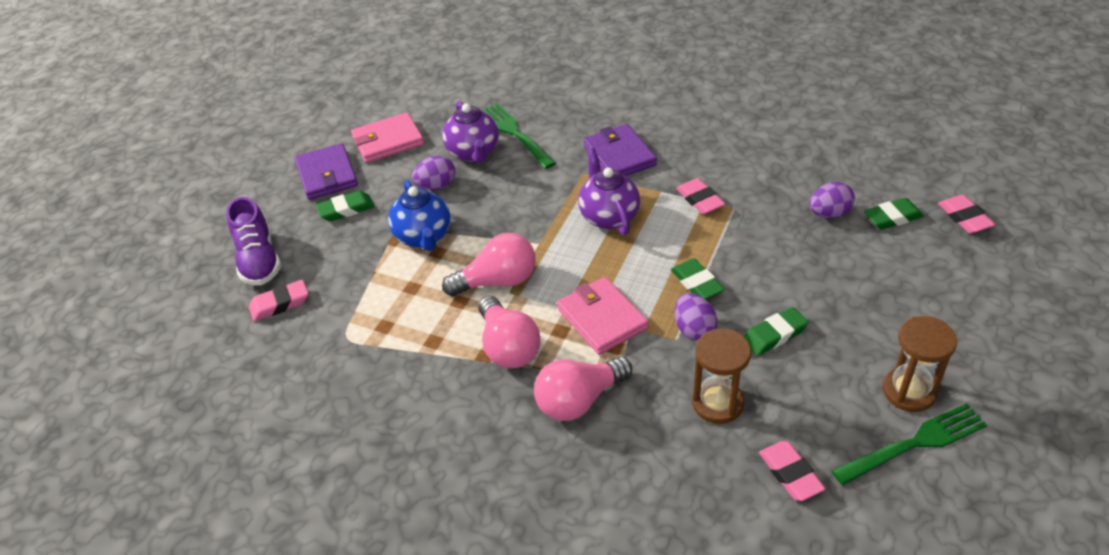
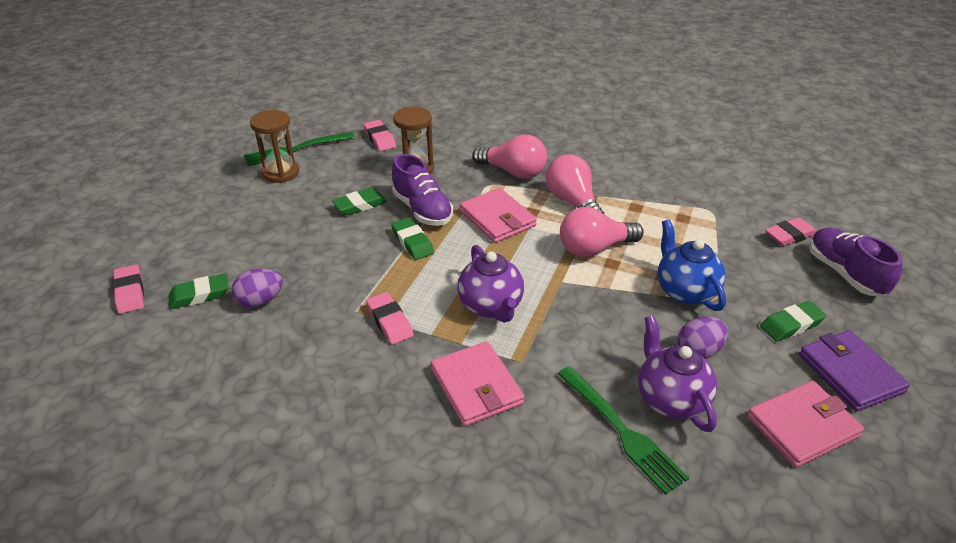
camera: 175 degrees right, 5 degrees down
(579, 400) = (513, 172): pink light bulb -> pink light bulb turned 60 degrees clockwise
(619, 155) = (476, 386): purple wallet -> pink wallet
(694, 329) = (422, 210): purple egg -> purple shoe

